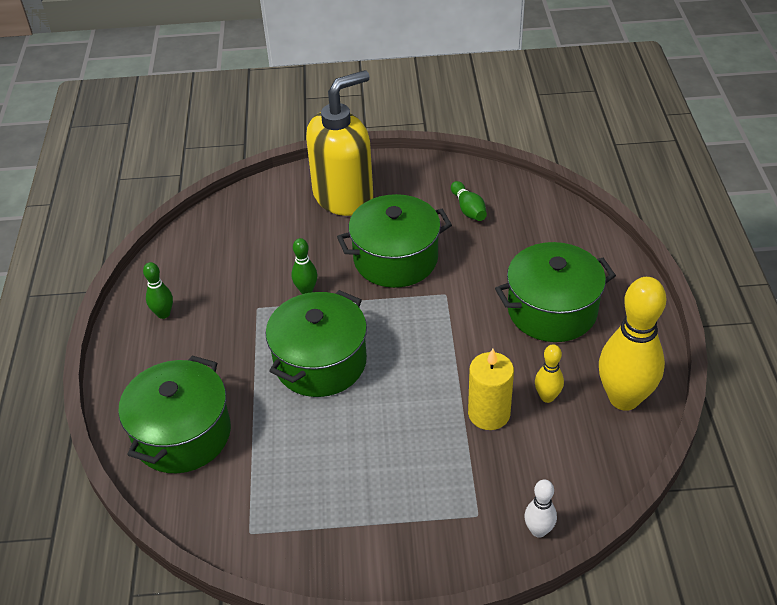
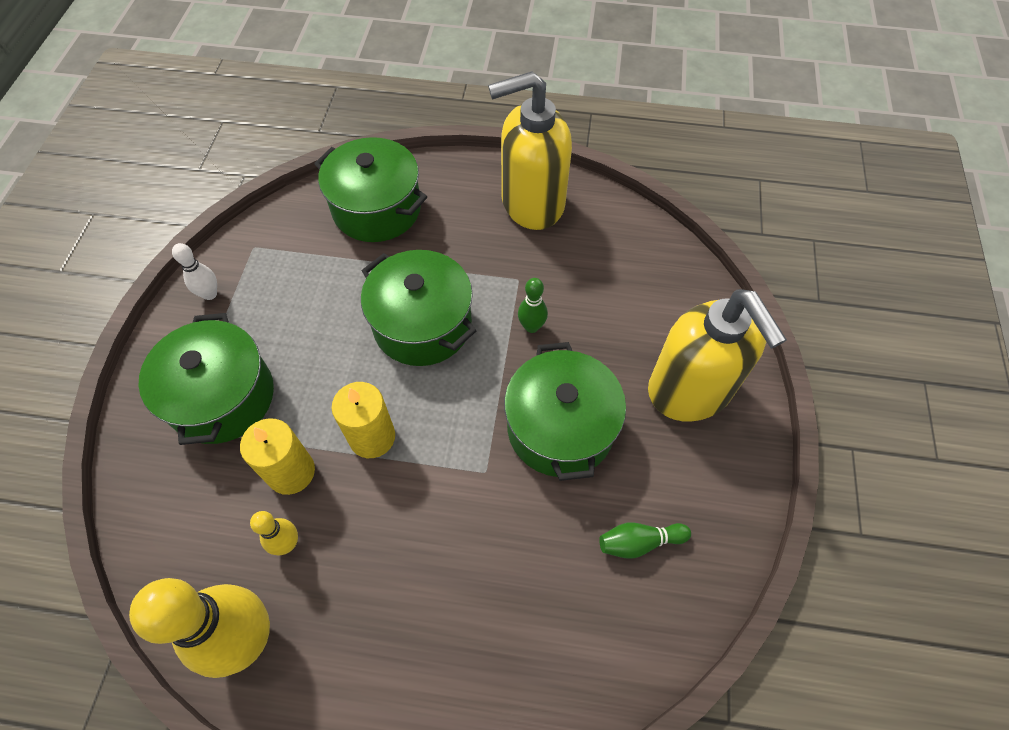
camera: 100 degrees right, 15 degrees up
(163, 314) = (531, 203): green bowling pin -> yellow soap dispenser
(440, 368) = (372, 437): none -> yellow candle
(538, 530) = (133, 479): white bowling pin -> white bowling pin (210, 294)
(552, 310) = (418, 597): green pot -> green pot (222, 397)

